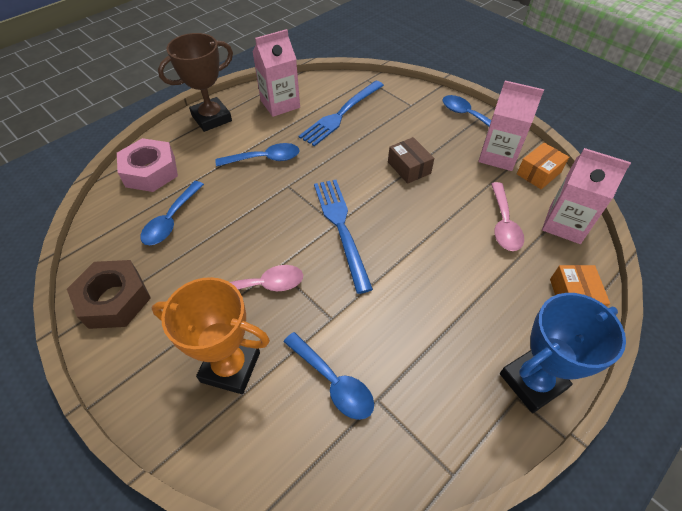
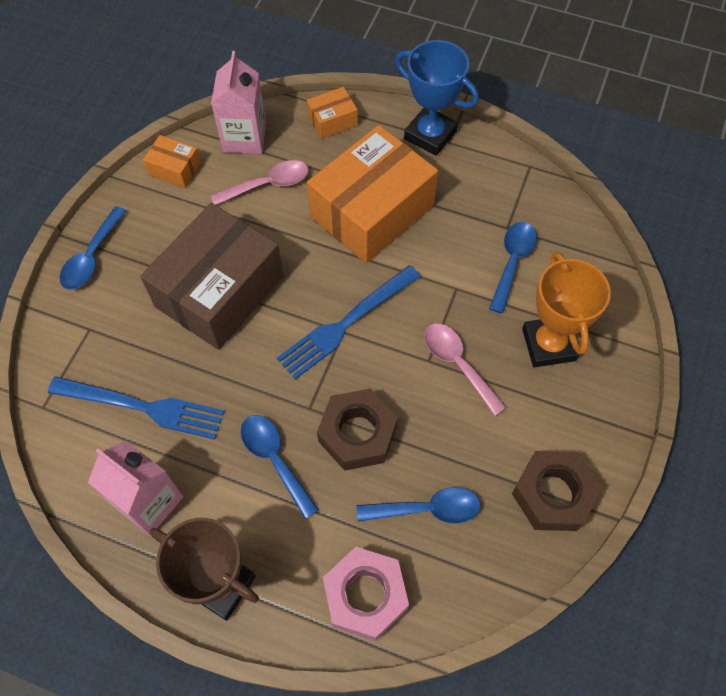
camera: 115 degrees left, 10 degrees up
(251, 203) = (357, 434): none -> brown nut
(409, 167) = (219, 291): brown box -> brown box, size x2.27
(446, 287) = (372, 211): none -> orange box
(498, 156) = (160, 210): pink carton -> none

